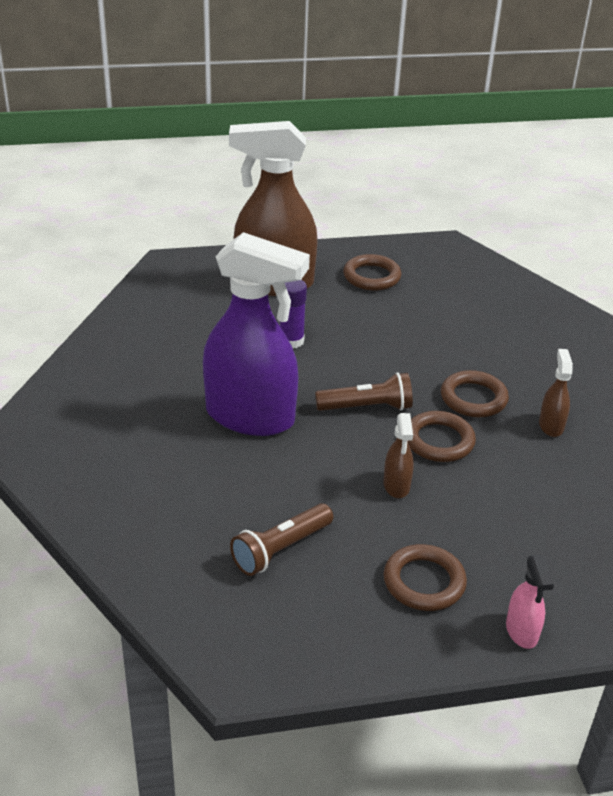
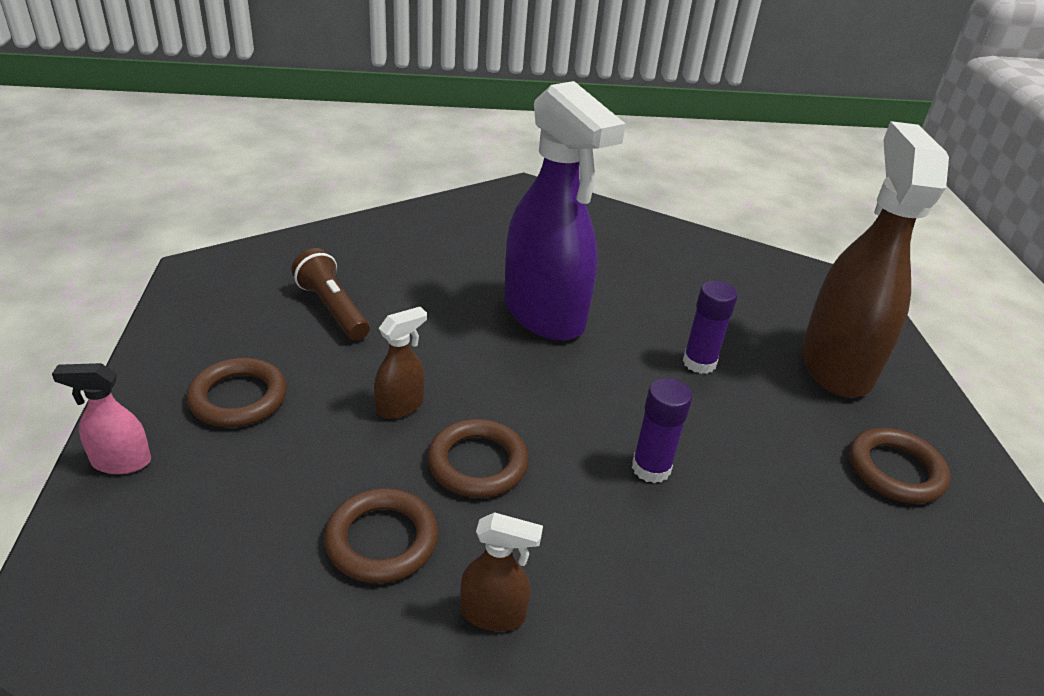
camera: 95 degrees right, 0 degrees up
(251, 417) = (544, 314): purple spray bottle -> purple spray bottle turned 60 degrees counterclockwise
(367, 407) = (556, 407): brown flashlight -> none
(396, 486) = (400, 406): brown spray bottle -> brown spray bottle turned 135 degrees clockwise
(410, 366) = (651, 468): none -> purple glue stick
(473, 398) = (571, 526): brown ring -> brown ring (382, 540)

